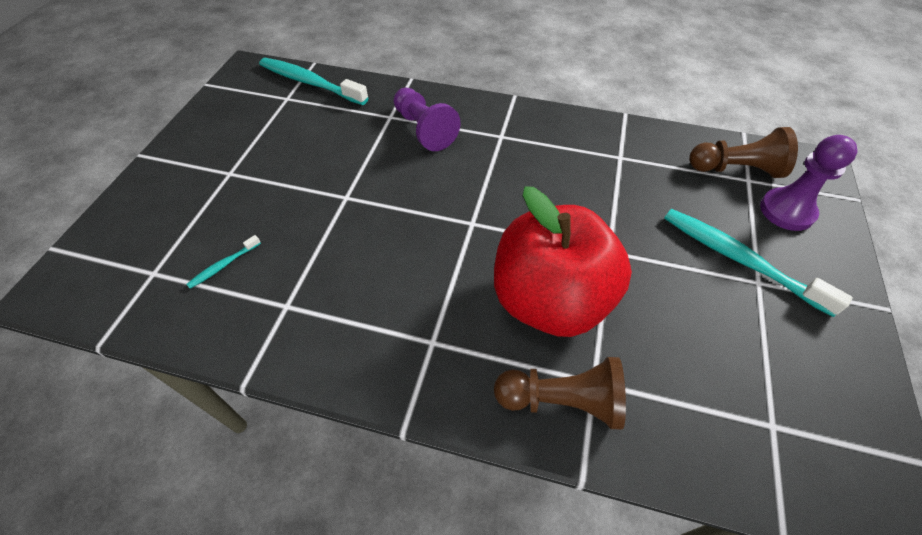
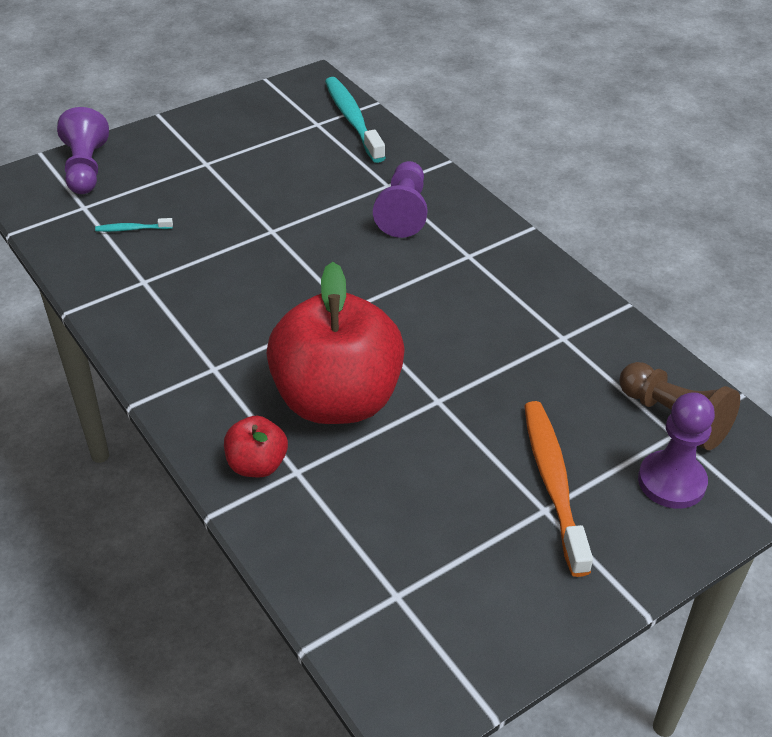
camera: 40 degrees right, 10 degrees down
(117, 237) = (86, 168): none -> purple pawn
(562, 400) = (257, 465): brown pawn -> red apple
(740, 260) = (553, 484): turquoise toothbrush -> orange toothbrush

